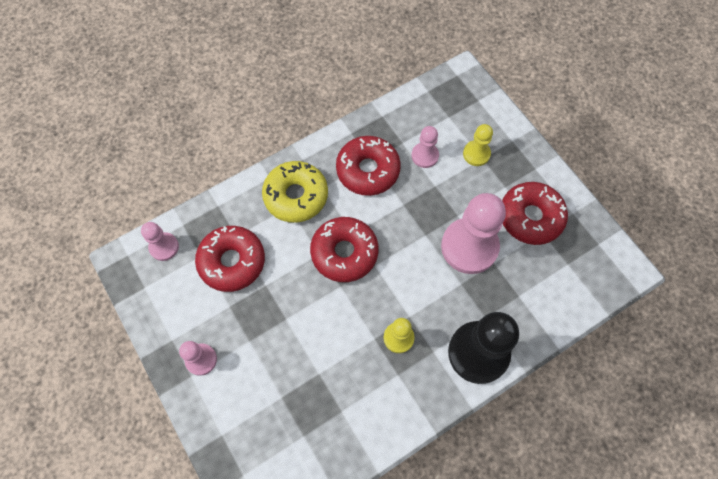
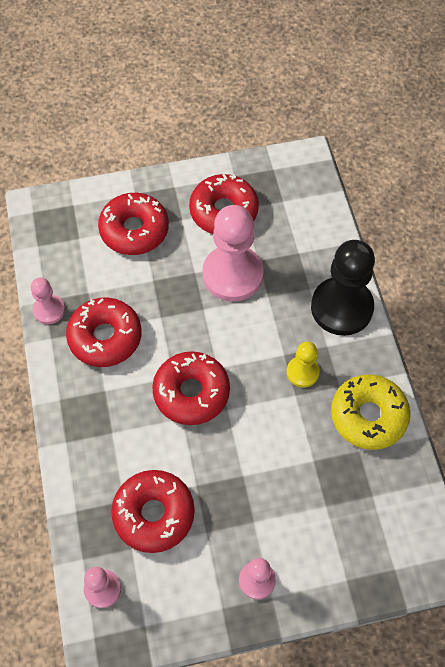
camera: 70 degrees left, 5 degrees down
(296, 196) = (102, 420): yellow donut -> yellow donut (368, 416)
(425, 156) = (114, 277): pink pawn -> pink pawn (49, 310)
(476, 154) = (134, 230): yellow pawn -> red donut

